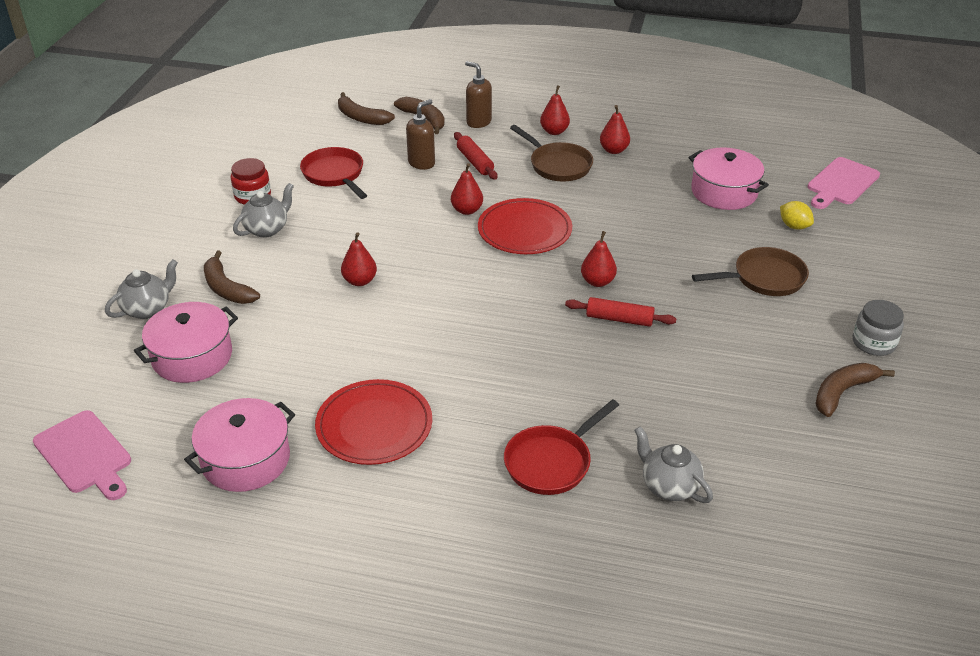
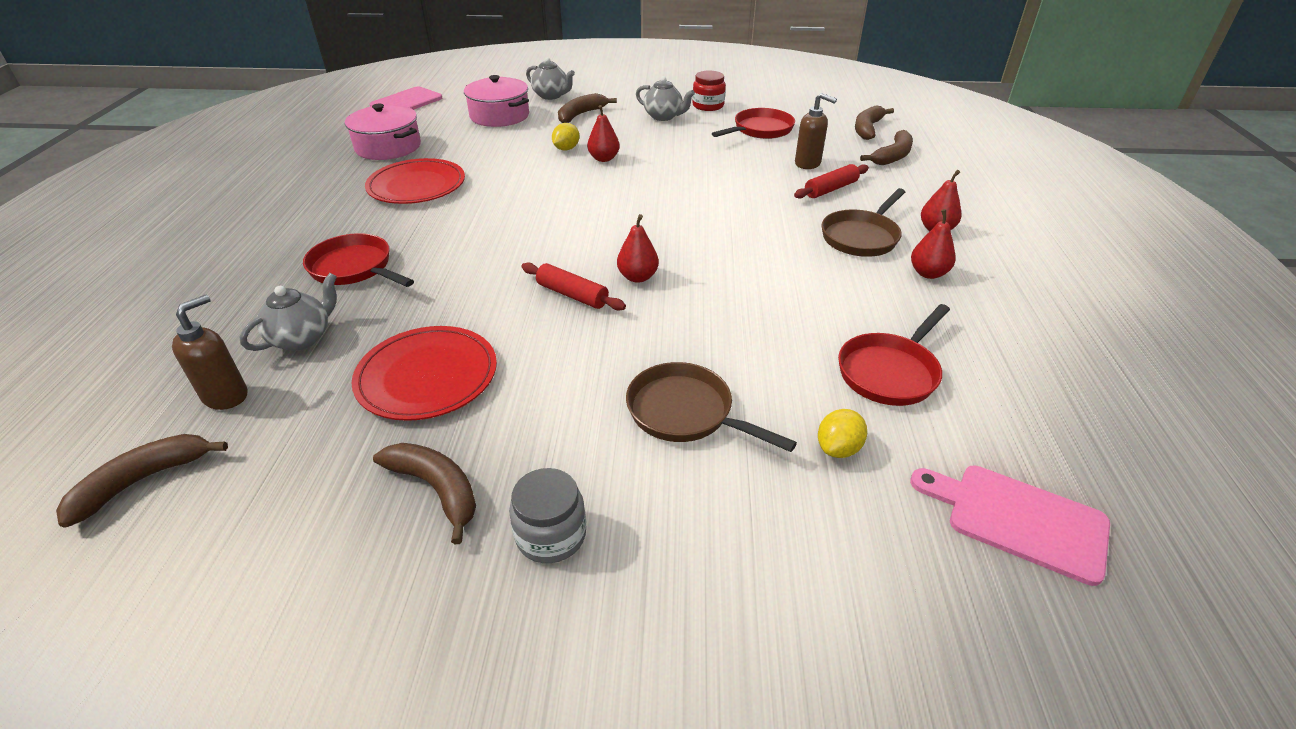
camera: 80 degrees right, 0 degrees up
(322, 306) = (566, 149): none -> yellow lemon
(467, 210) = (737, 193): red pear -> none
(478, 122) = (914, 184): brown soap dispenser -> brown soap dispenser (226, 396)
(524, 230) = (716, 227): red plate -> red plate (427, 376)
(619, 319) = (572, 295): red rolling pin -> red rolling pin turned 60 degrees counterclockwise
(724, 192) = (890, 372): pink pot -> red pan
(764, 278) = (686, 413): brown pan -> brown pan turned 150 degrees clockwise
(850, 556) = (143, 481): none -> brown banana

